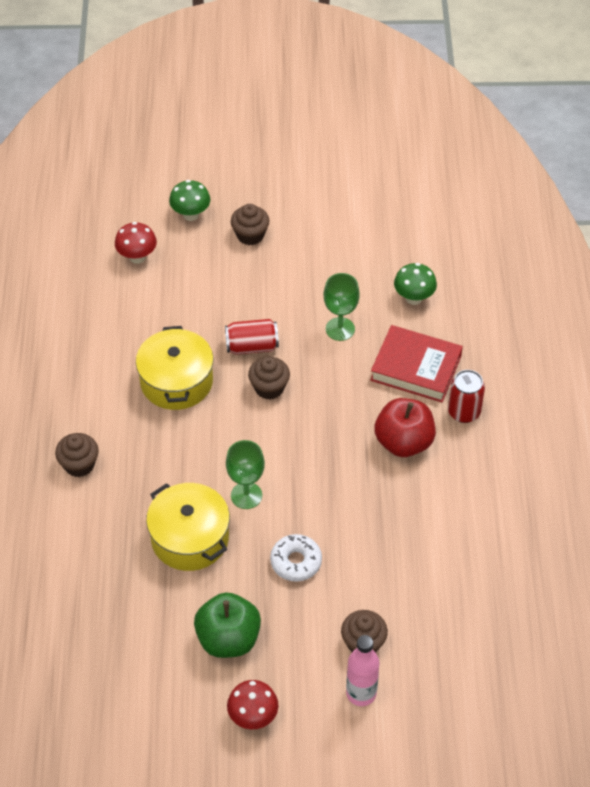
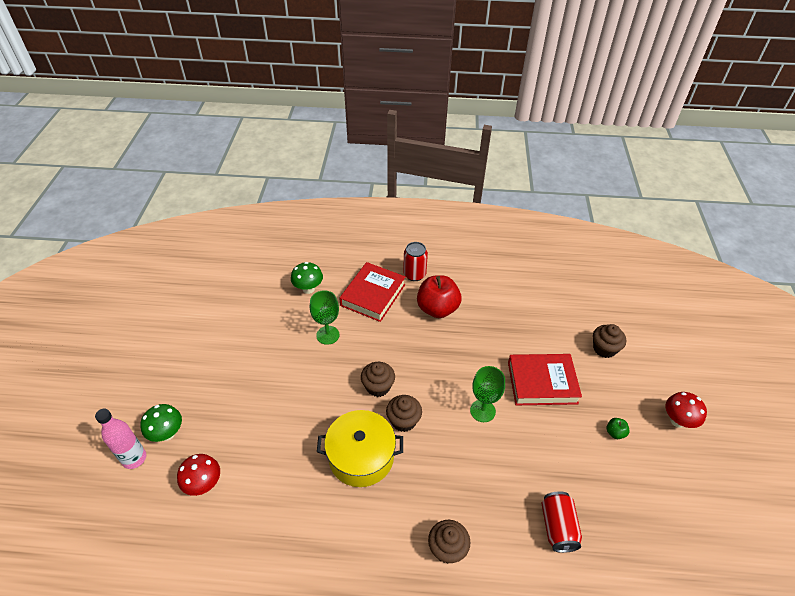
camera: 85 degrees left, 5 degrees down
(190, 538) = (525, 455): yellow pot -> none
(228, 639) = (615, 433): green apple -> green apple, size x0.42
(250, 235) = (210, 387): brown cupcake -> brown cupcake (403, 421)
(252, 346) = (333, 395): red can -> red can (558, 527)
(296, 562) = (542, 382): white donut -> red book
(361, 693) = (643, 354): pink bottle -> pink bottle (134, 458)

